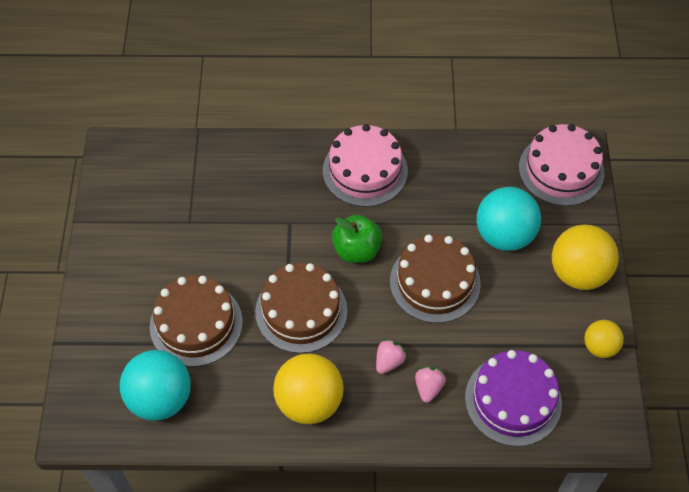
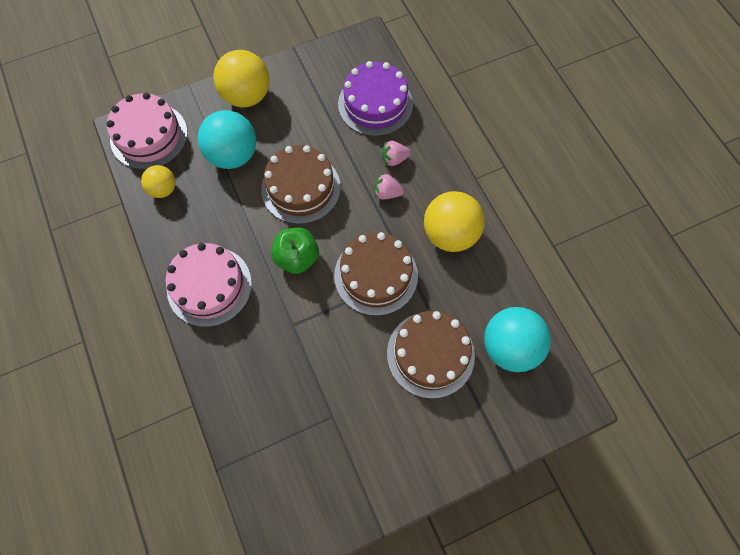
camera: 115 degrees left, 10 degrees up
(600, 347) = (305, 66): yellow ball -> yellow ball (163, 189)

